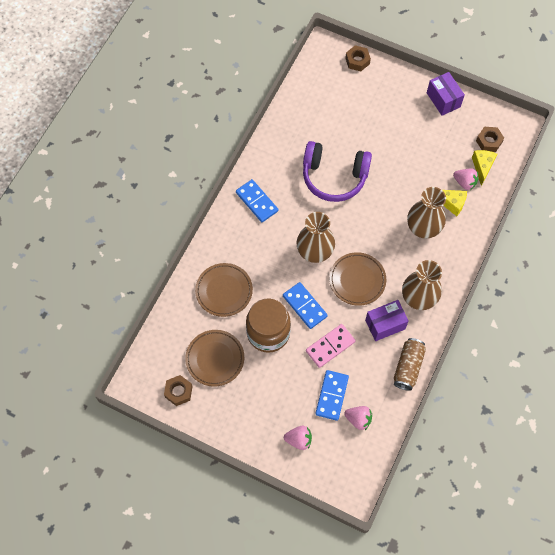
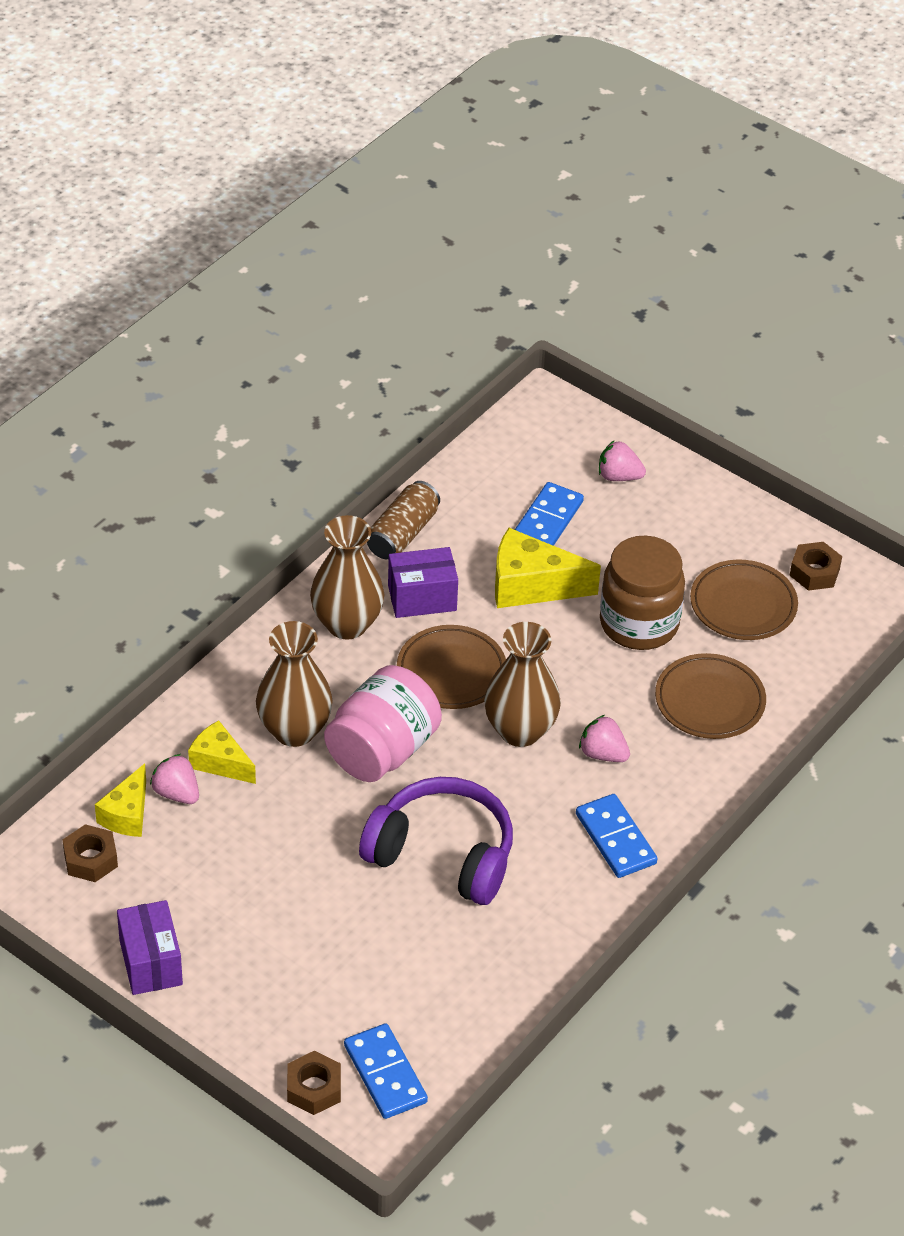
camera: 170 degrees left, 20 degrees down
(304, 306) = (562, 651): blue domino -> blue domino (385, 1074)
(330, 346) = (531, 585): pink domino -> yellow cheese
(358, 419) = (511, 483): pink strawberry -> pink strawberry (603, 754)
(378, 226) = (382, 750): none -> pink jar

